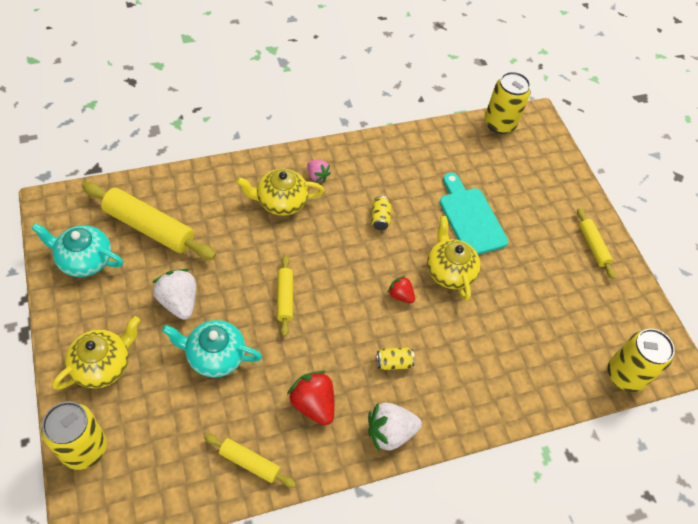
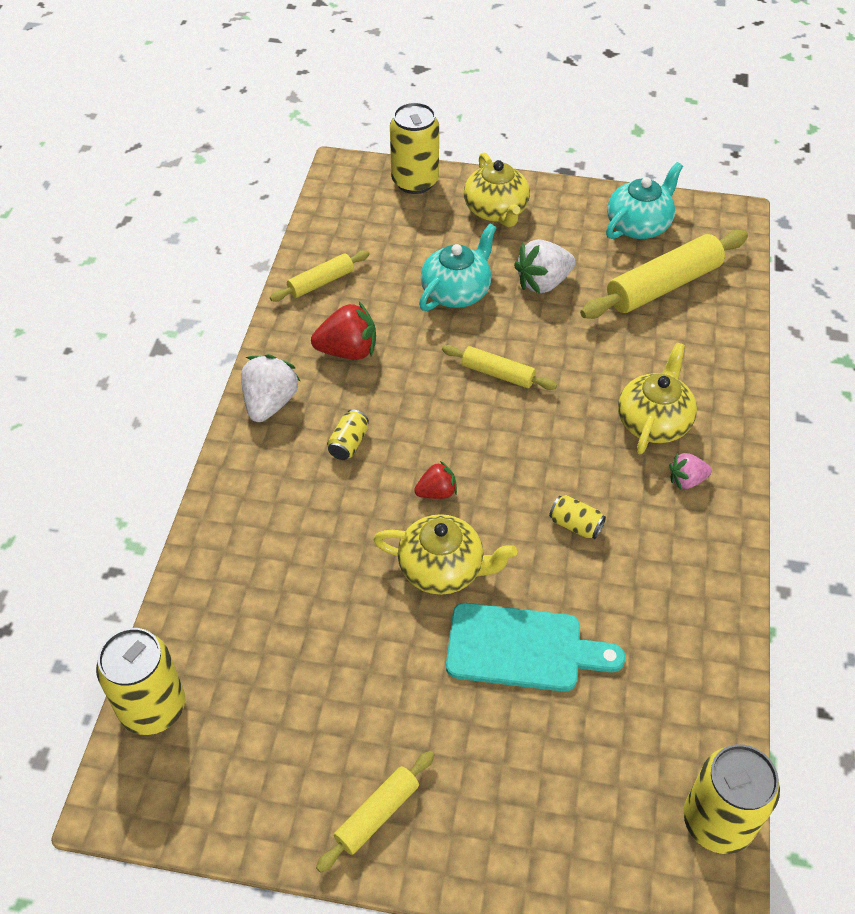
camera: 125 degrees right, 5 degrees down
(178, 302) = (543, 283): white strawberry -> white strawberry turned 150 degrees clockwise
(592, 246) = (377, 814): yellow rolling pin -> yellow rolling pin turned 60 degrees counterclockwise

